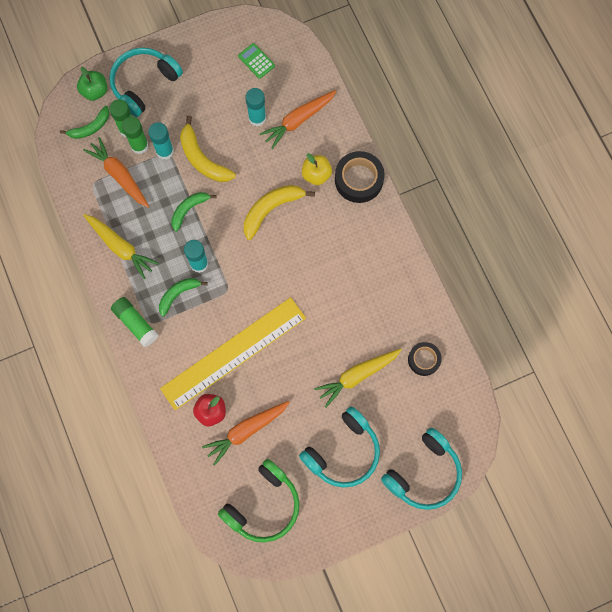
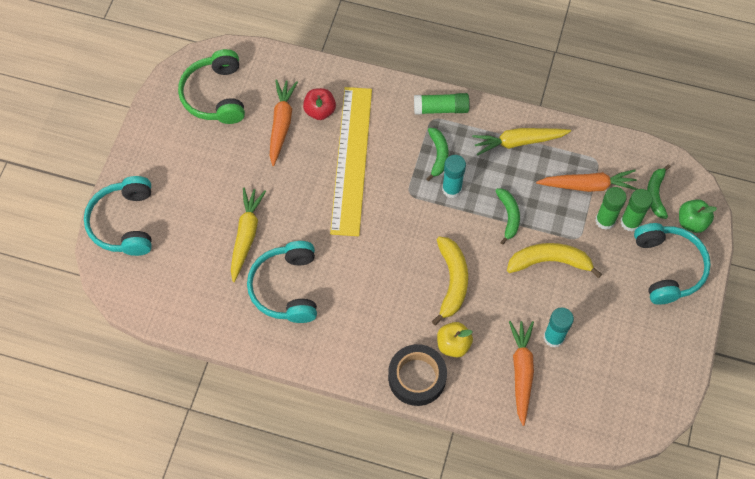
camera: 130 degrees right, 10 degrees down
(165, 151) = (582, 236): turquoise glue stick -> none
(256, 61) = (616, 382): green calculator -> none
(343, 451) = (199, 178): turquoise headphones -> turquoise headphones (287, 288)
(424, 360) = (209, 297): black tape -> none

